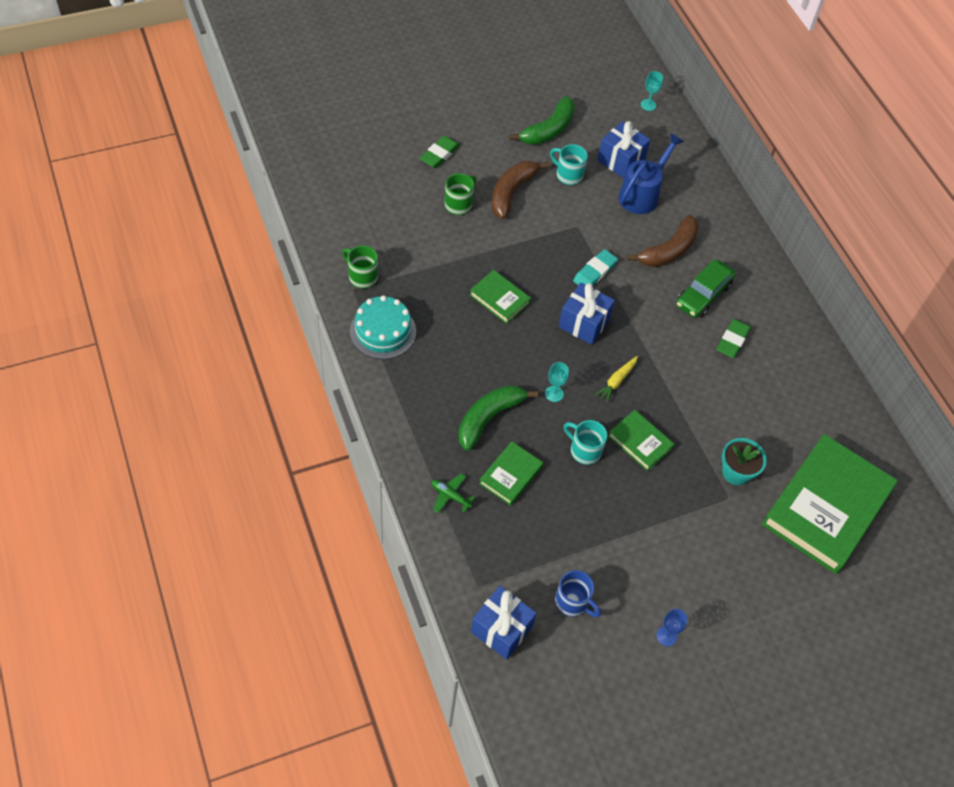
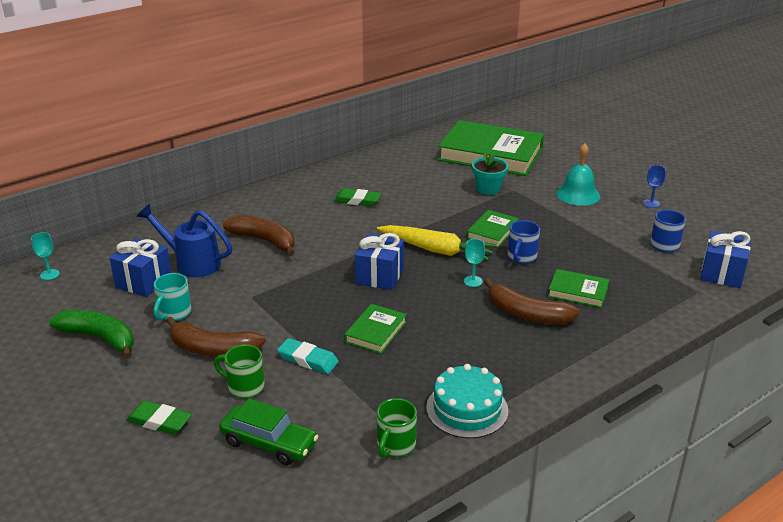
camera: 100 degrees left, 25 degrees down
(450, 496) = (627, 322): green plane -> none
(489, 418) = (527, 314): green banana -> brown banana
(584, 450) = (521, 257): turquoise mug -> blue mug
(594, 272) = (311, 278): turquoise eraser -> turquoise eraser (308, 359)
(616, 381) = (437, 250): yellow carrot -> yellow carrot, size x1.93
(703, 295) = (312, 218): green car -> green car (269, 443)
(704, 562) = (578, 194): none -> turquoise bell

